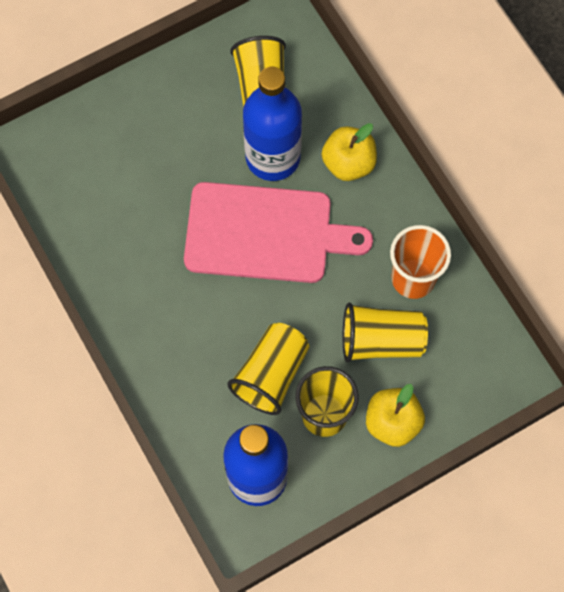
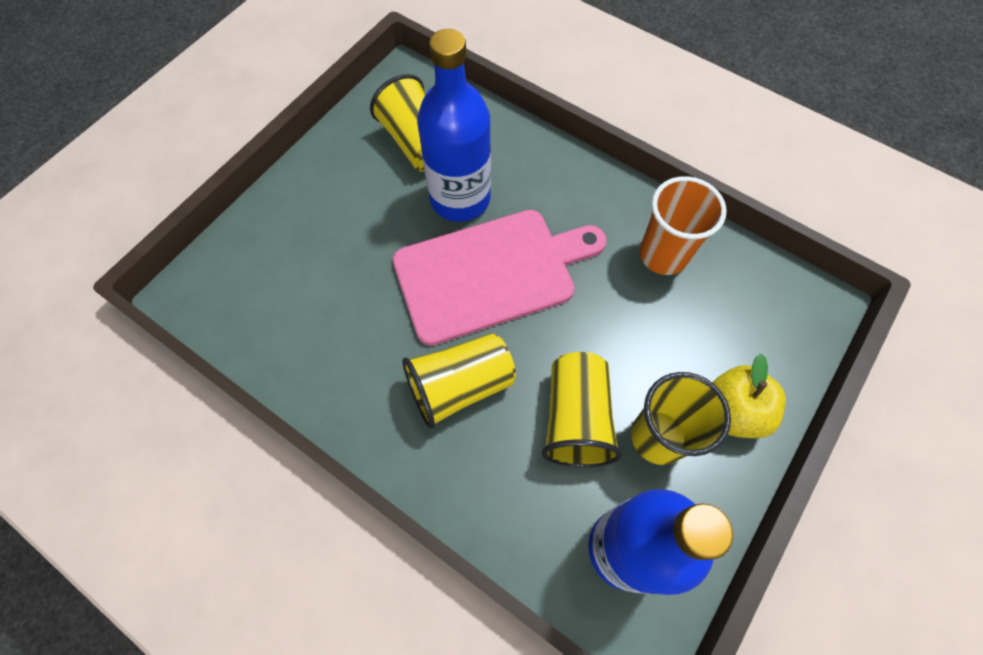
camera: 25 degrees left, 5 degrees down
(348, 163) = (537, 175): yellow apple -> none
(381, 340) = (669, 329): yellow cup -> yellow cup (460, 386)

